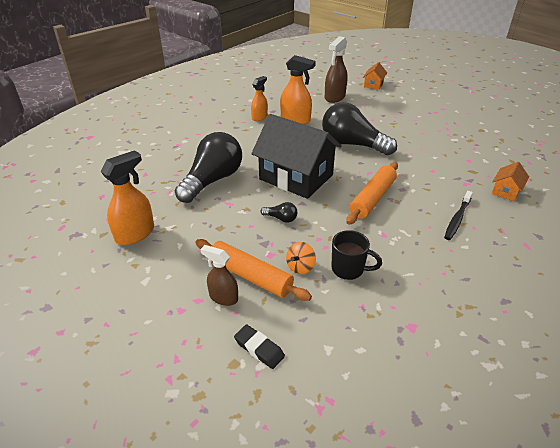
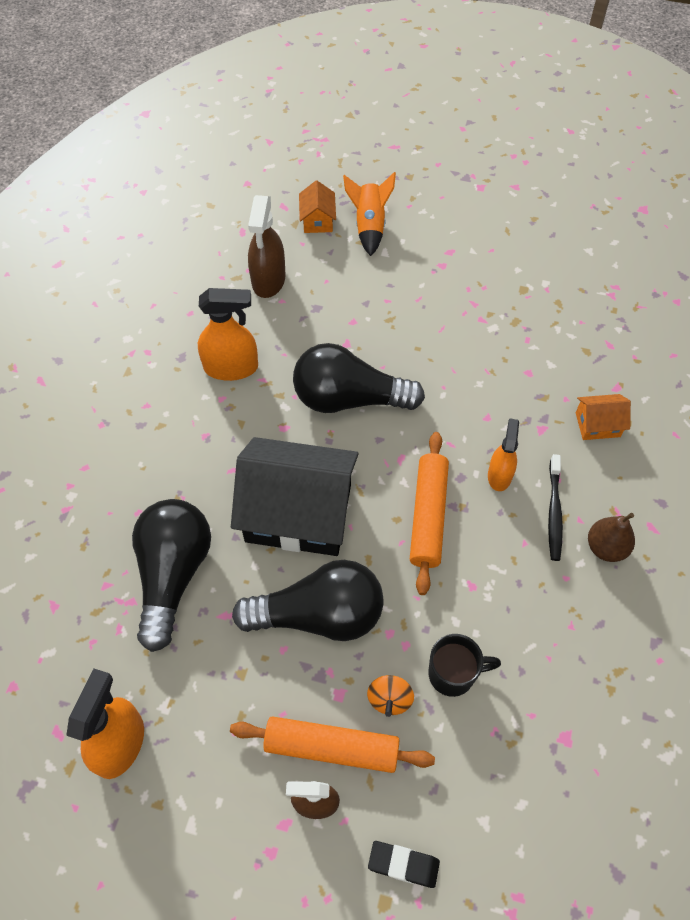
camera: 25 degrees left, 20 degrees up
(259, 117) = (167, 383): orange spray bottle -> orange spray bottle (499, 475)
(281, 218) = (319, 615): black light bulb -> black light bulb, size x2.47
(401, 91) = (369, 226): none -> orange rocket
(487, 244) = (606, 547): none -> brown pear
(506, 191) = (597, 424): orange house -> orange house turned 75 degrees clockwise

